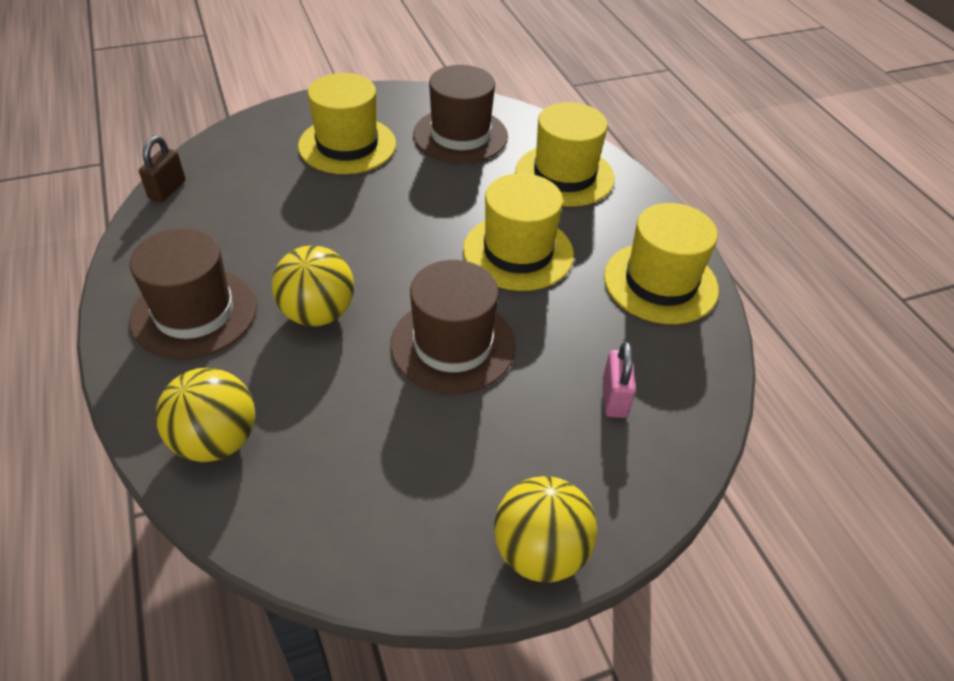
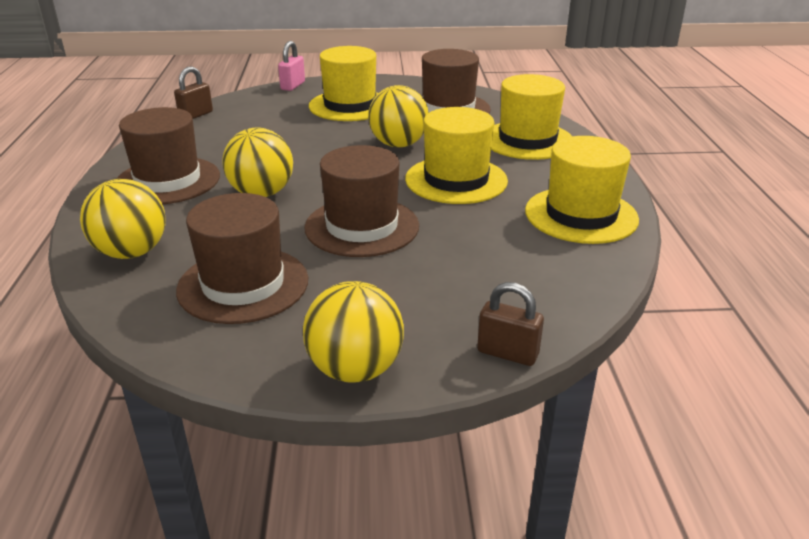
camera: 20 degrees right, 15 degrees down
(369, 461) = (243, 284): none -> brown hat
(432, 204) = (398, 144): none -> yellow ball
(614, 398) = (490, 281): pink padlock -> pink padlock (293, 86)
(669, 492) = (507, 353): none -> brown padlock

